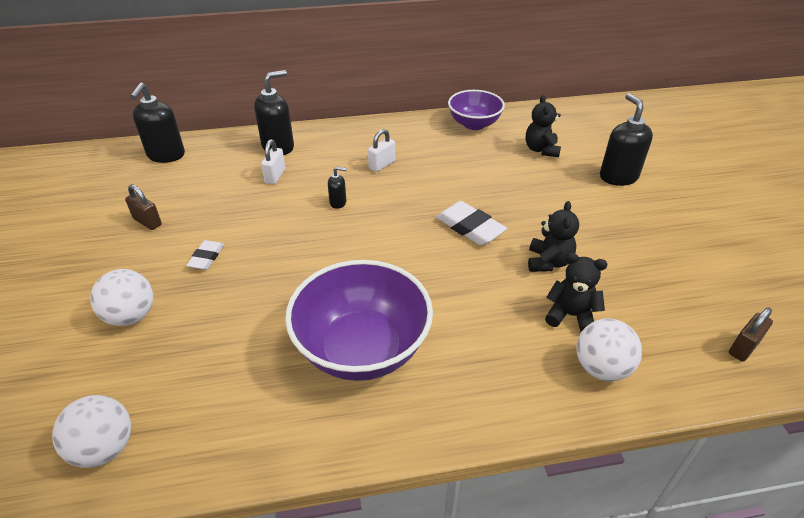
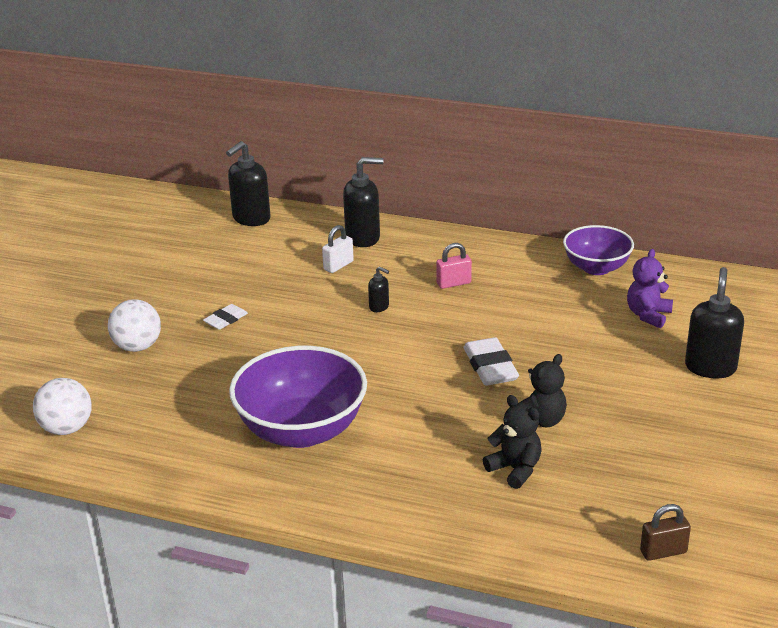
camera: 30 degrees right, 10 degrees down
(147, 222) = (196, 275): brown padlock -> none
(382, 165) = (453, 283): white padlock -> pink padlock
(541, 150) = (648, 315): black teddy bear -> purple teddy bear
(601, 368) = (500, 516): white ball -> none

